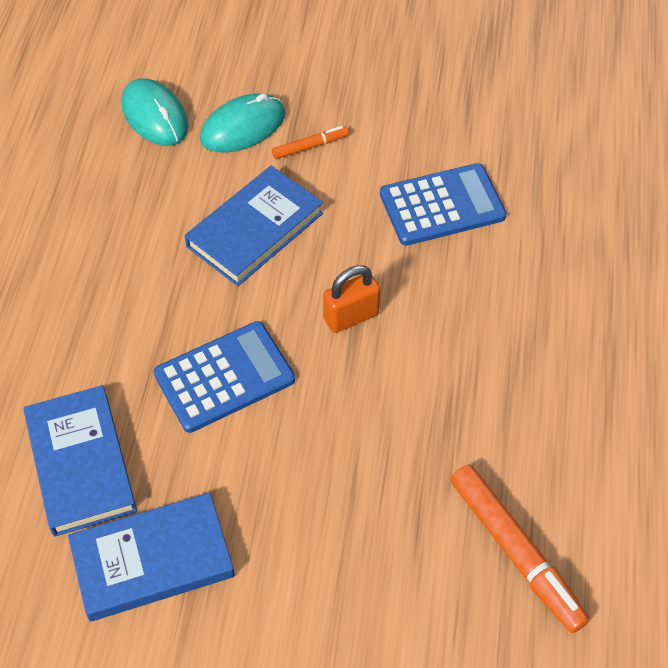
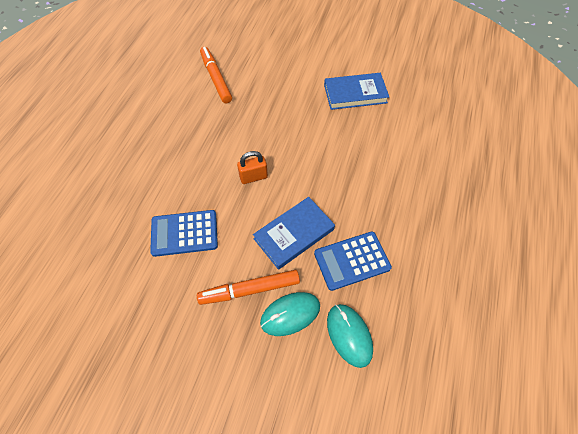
camera: 170 degrees left, 5 degrees up
(80, 463) = (386, 131): blue book -> none
(224, 377) = (320, 157): blue calculator -> blue calculator (352, 261)
(310, 146) = (249, 290): orange marker -> orange marker, size x1.95

